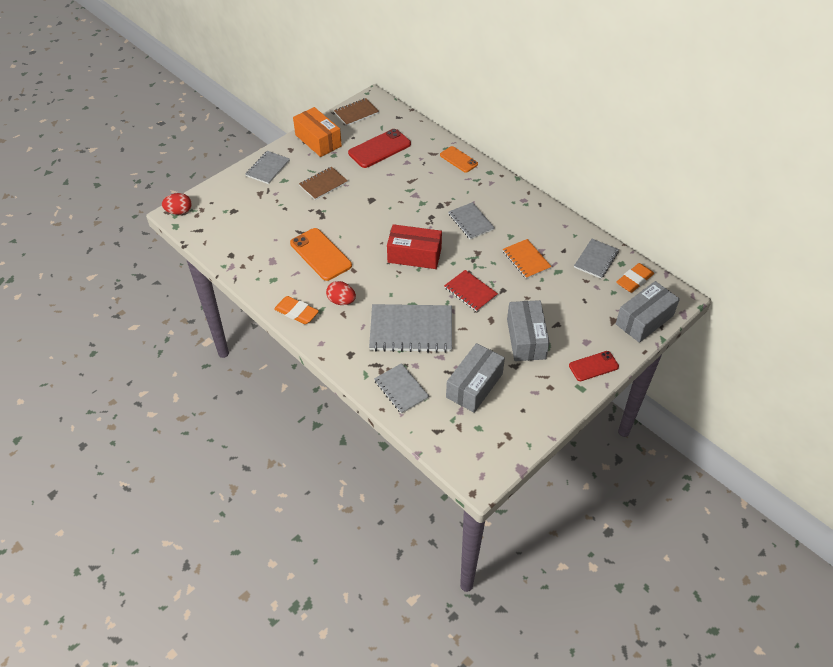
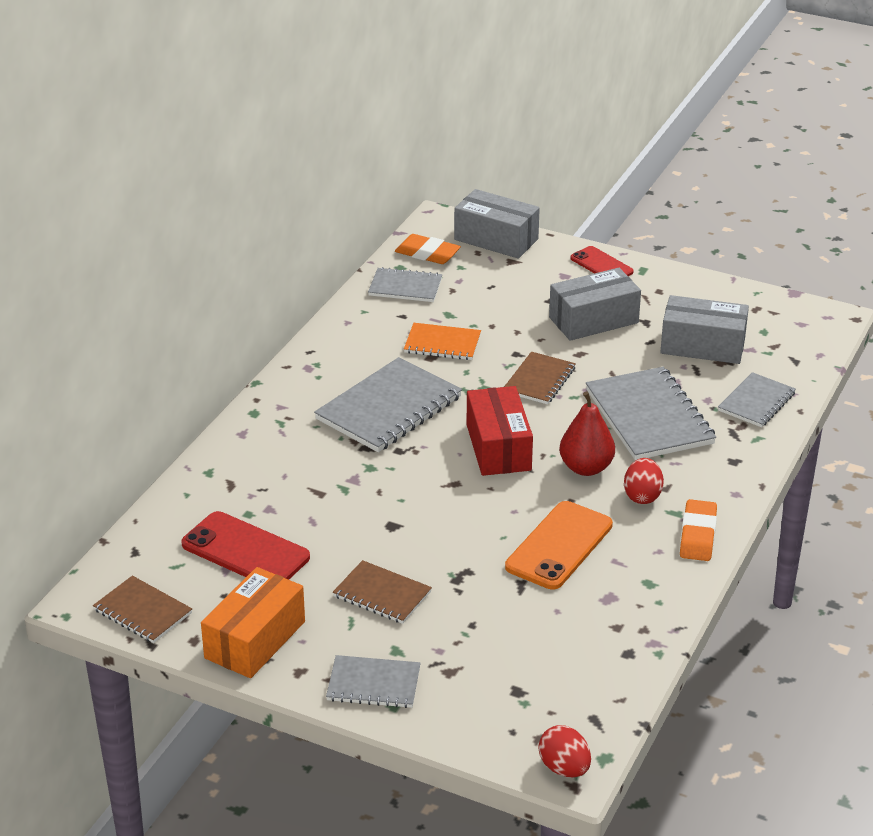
camera: 110 degrees left, 15 degrees down
(378, 285) = (586, 468): none -> red pear
(458, 159) = (235, 451): orange phone -> none
(470, 291) = (539, 380): red notebook -> brown notebook
(471, 222) = (388, 408): grey notebook -> grey notebook, size x1.73
(526, 260) = (442, 343): orange notebook -> orange notebook turned 60 degrees clockwise

